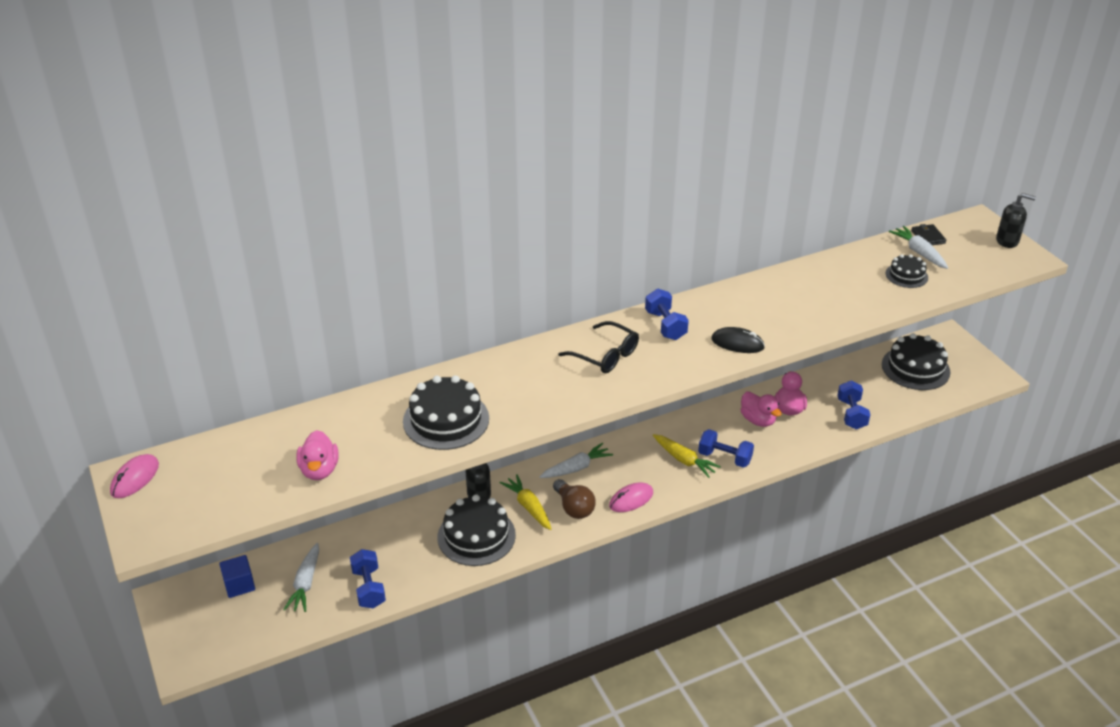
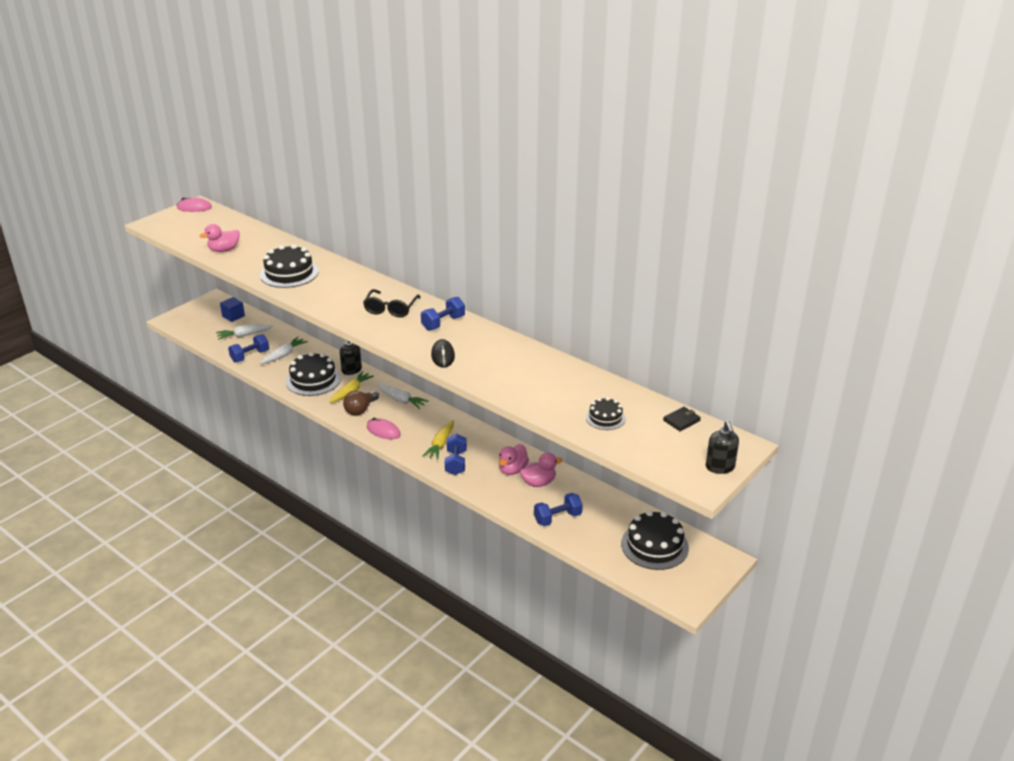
camera: 65 degrees right, 5 degrees down
(919, 253) = (649, 419): white carrot -> white carrot (284, 355)

